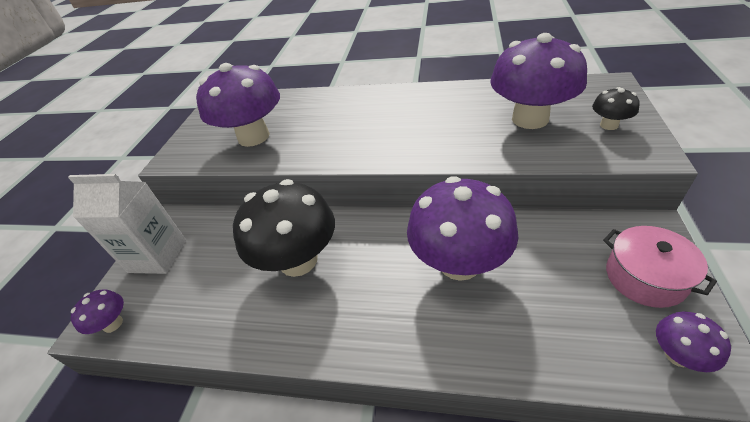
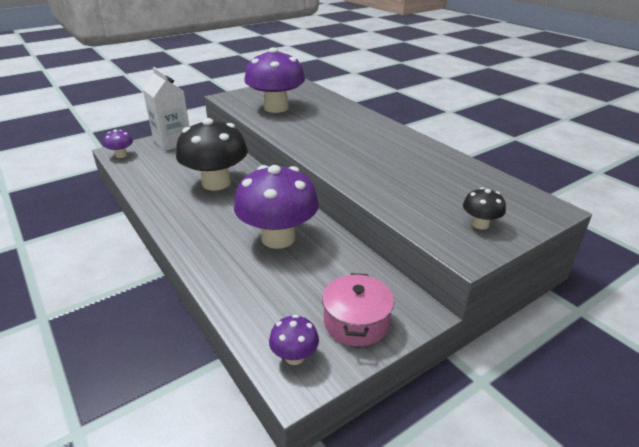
camera: 40 degrees right, 10 degrees down
(530, 119) = (436, 189): purple mushroom -> none

